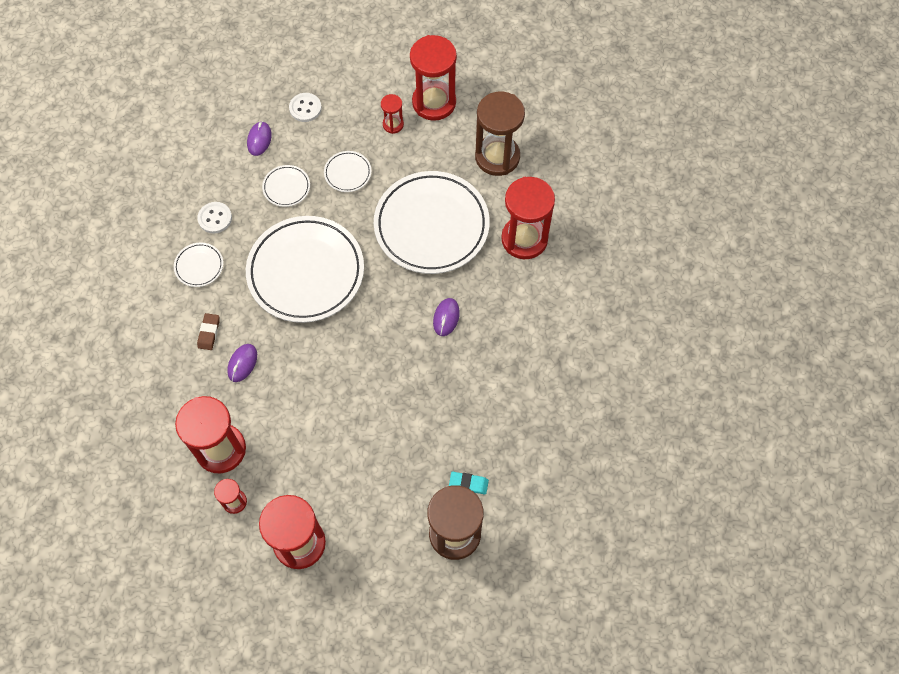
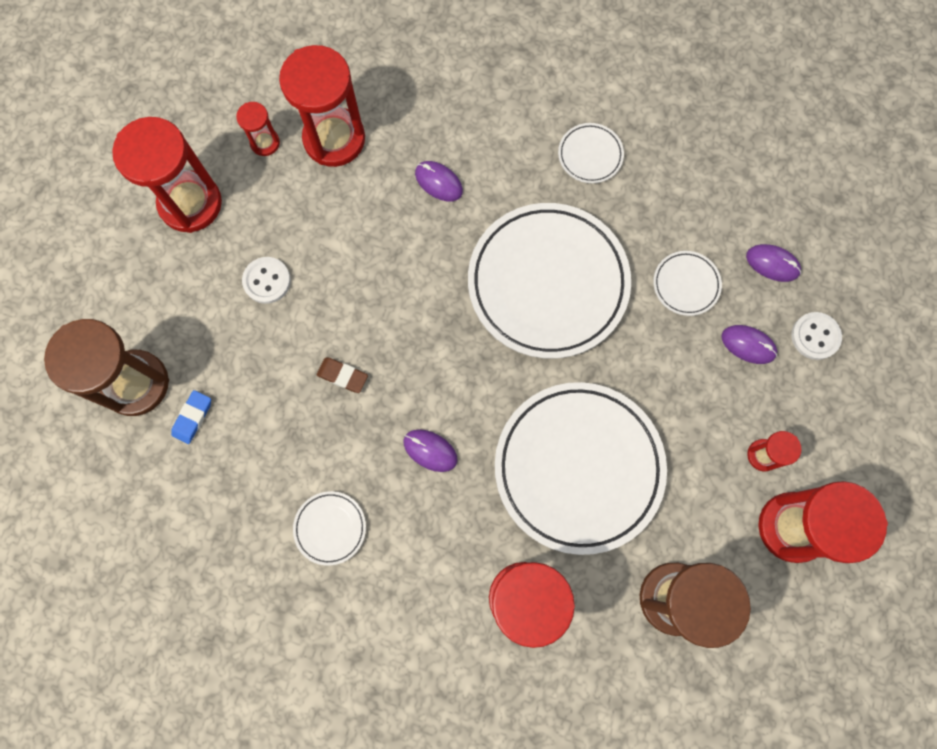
camera: 105 degrees right, 10 degrees up
(209, 333) = (492, 151): brown eraser -> brown eraser (342, 376)
(215, 218) = (657, 185): white button -> white button (267, 281)
(321, 144) = (748, 345): none -> purple mouse
(348, 173) = (692, 371): white plate -> white plate (330, 528)
(468, 483) = (192, 417): turquoise eraser -> blue eraser

